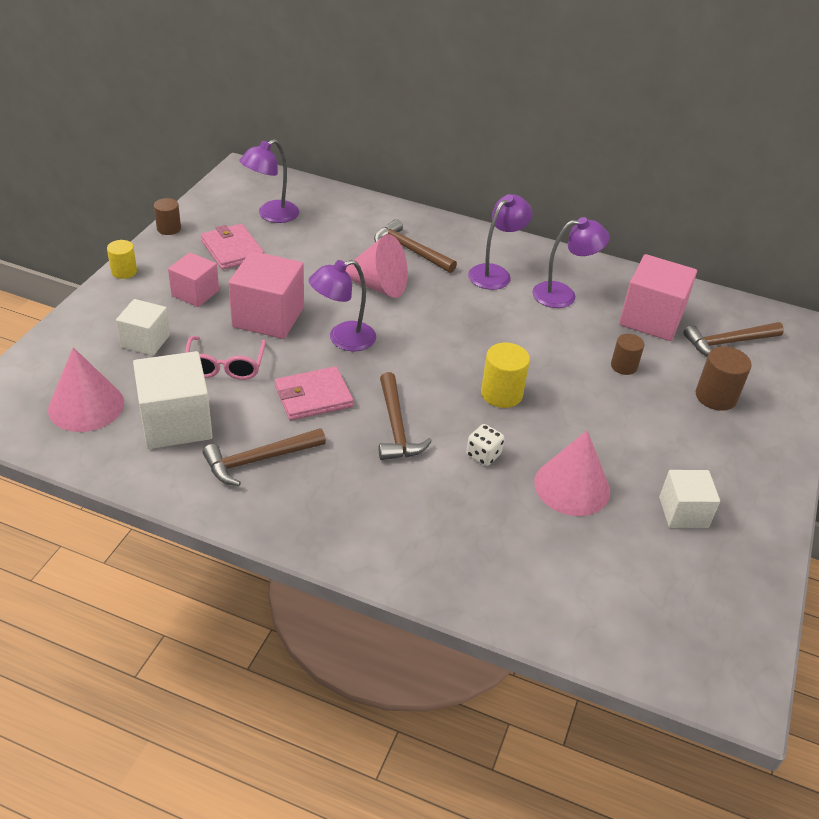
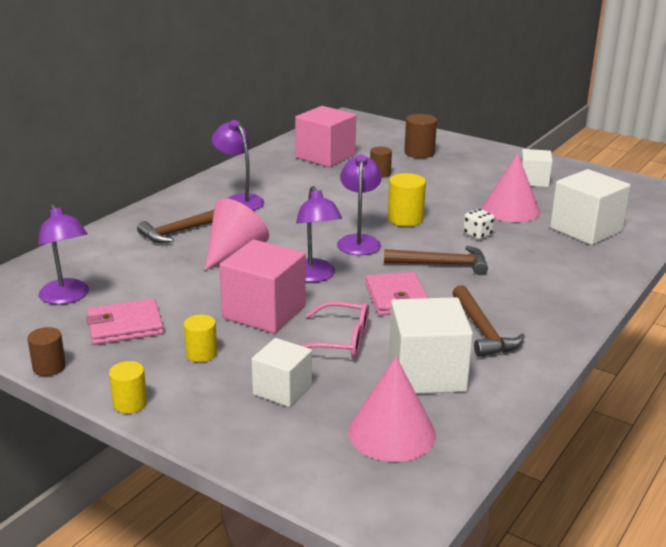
camera: 75 degrees left, 15 degrees down
(195, 293) = (201, 353): pink cube -> yellow cylinder
(541, 561) = (585, 230): none -> white cube
(563, 295) = (282, 180): purple lamp -> purple lamp (359, 241)
(727, 343) = (361, 139): brown hammer -> none

